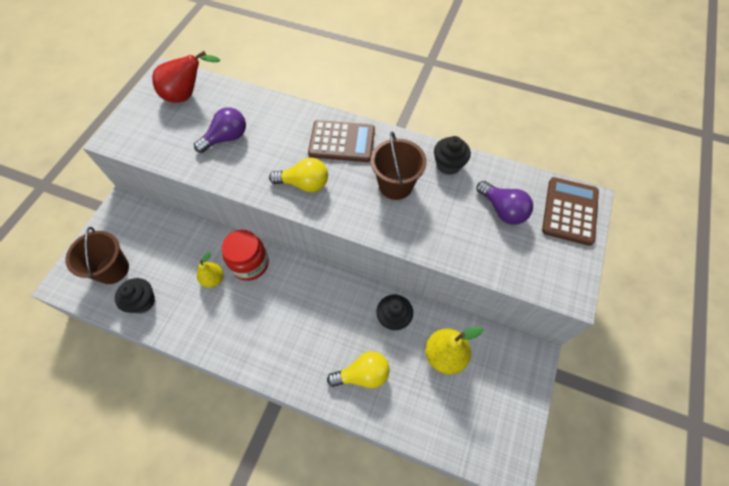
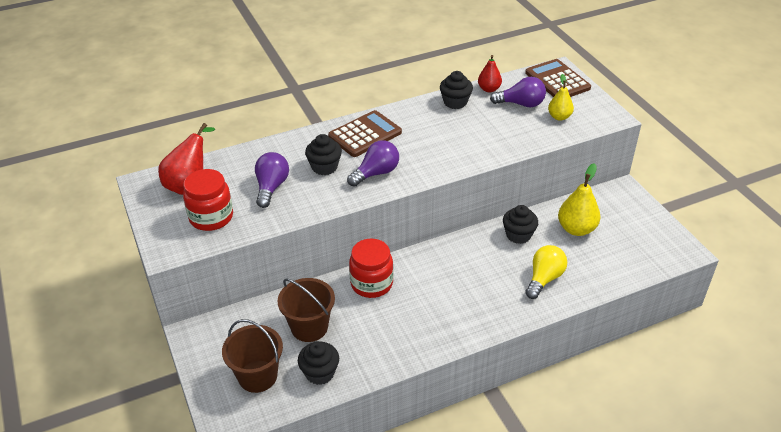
camera: 45 degrees left, 20 degrees down
(164, 133) = (211, 217): none -> red jar
(213, 279) = (357, 314): yellow pear -> yellow pear (559, 117)
(279, 149) = (324, 167): none -> black cupcake
(304, 184) = (376, 173): yellow light bulb -> purple light bulb
(395, 185) = (438, 134): brown bucket -> brown bucket (309, 327)
(494, 173) = (489, 89): none -> red pear

